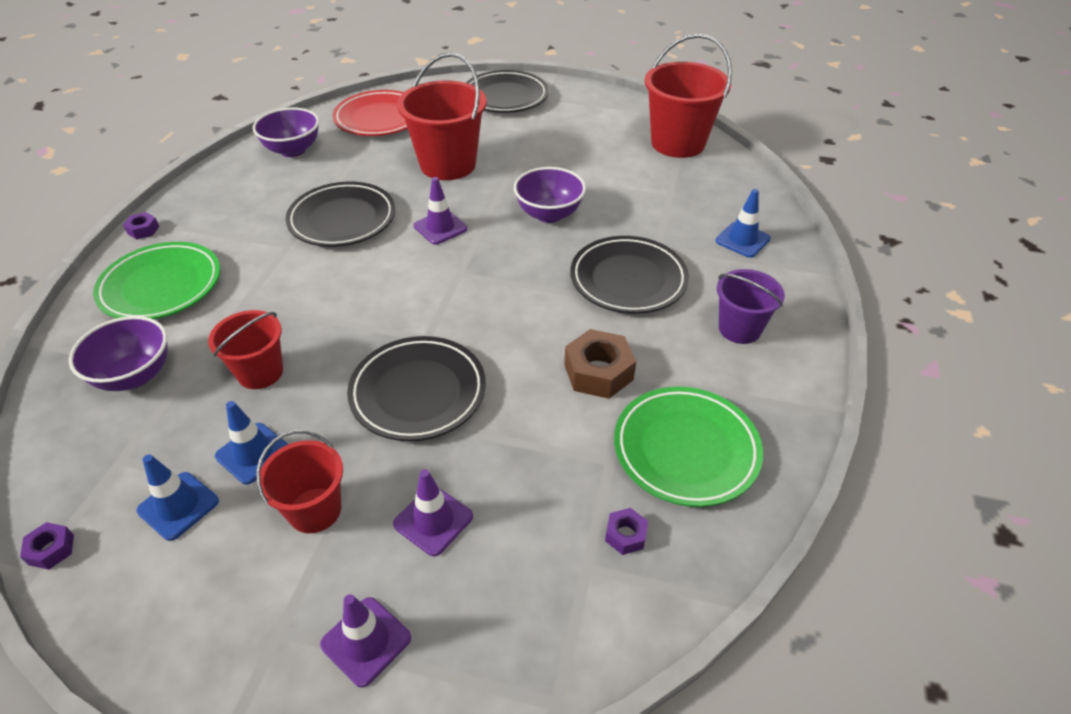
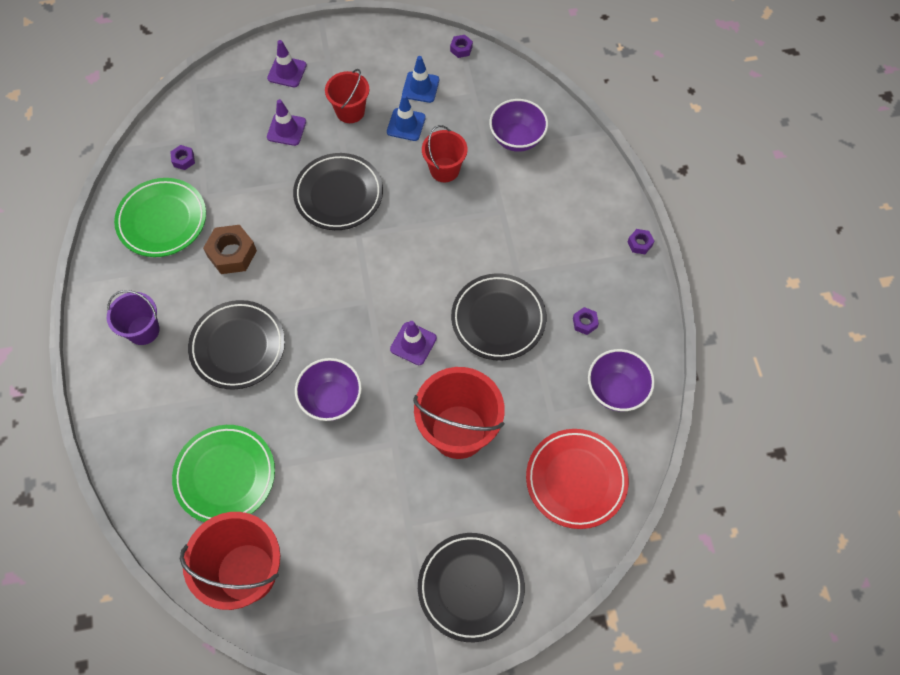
camera: 155 degrees right, 20 degrees up
(161, 286) = (570, 202): green plate -> green plate (225, 475)
(267, 194) = (584, 323): none -> purple nut
(742, 240) = (155, 435): blue traffic cone -> none

